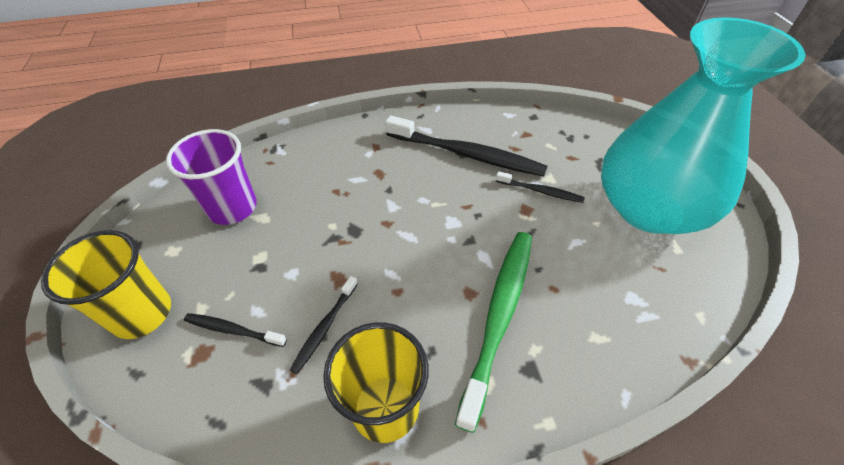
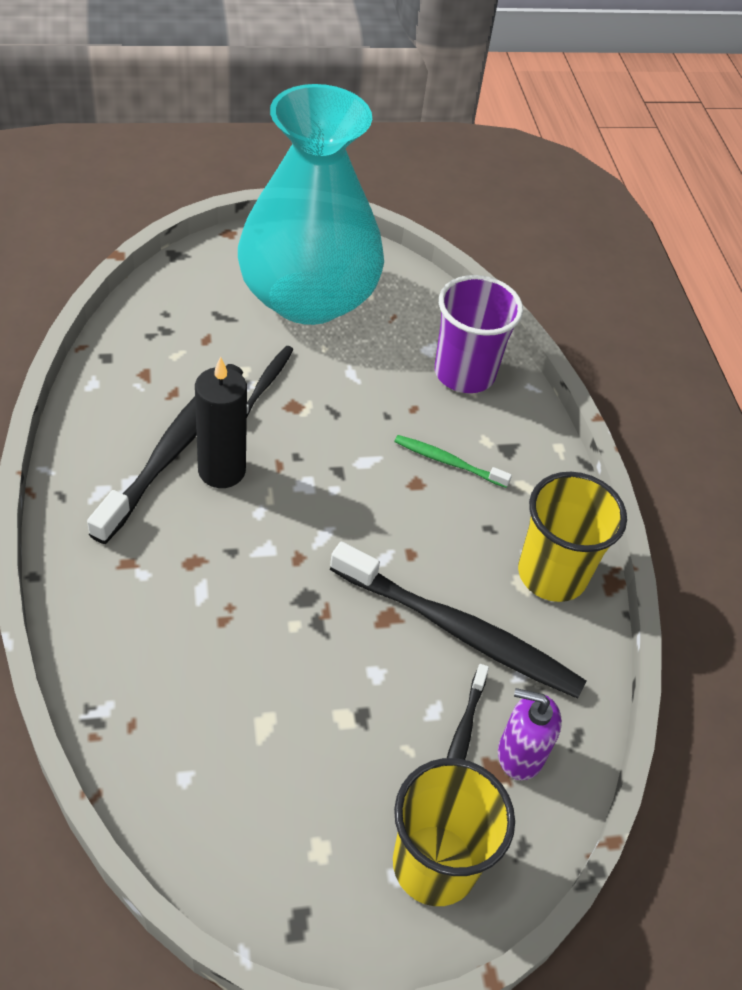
camera: 95 degrees left, 0 degrees up
(210, 373) = (520, 754): none -> purple soap dispenser
(232, 208) = (237, 771): purple cup -> purple cup (464, 373)
(325, 327) = (459, 631): black toothbrush -> black toothbrush, size x2.04
(454, 177) = (221, 470): none -> black candle
(499, 316) = (448, 462): green toothbrush -> green toothbrush, size x0.49

